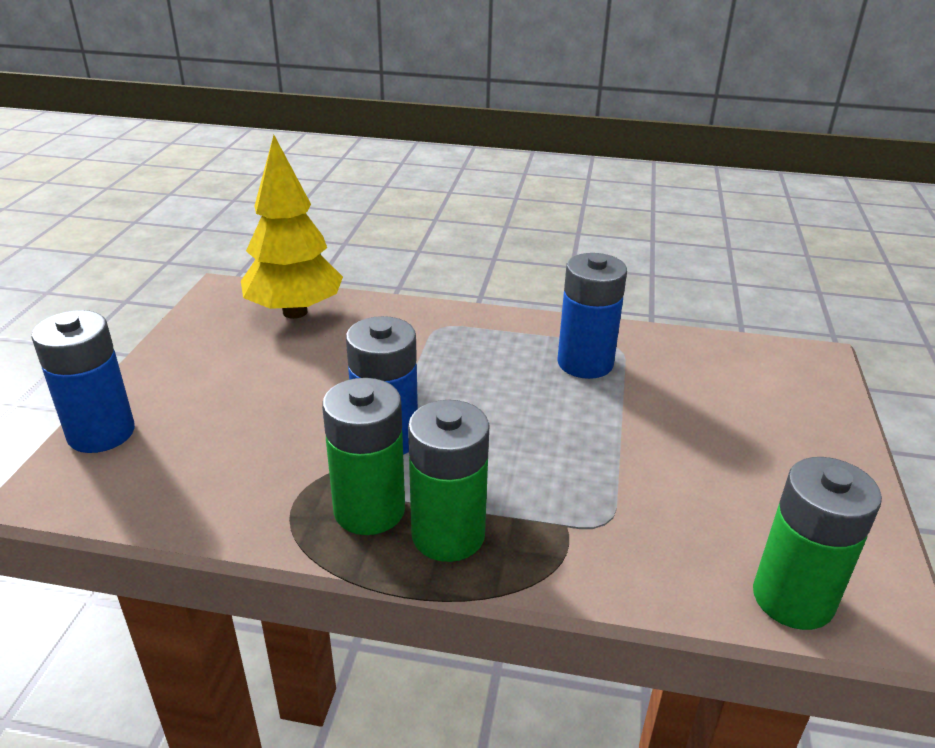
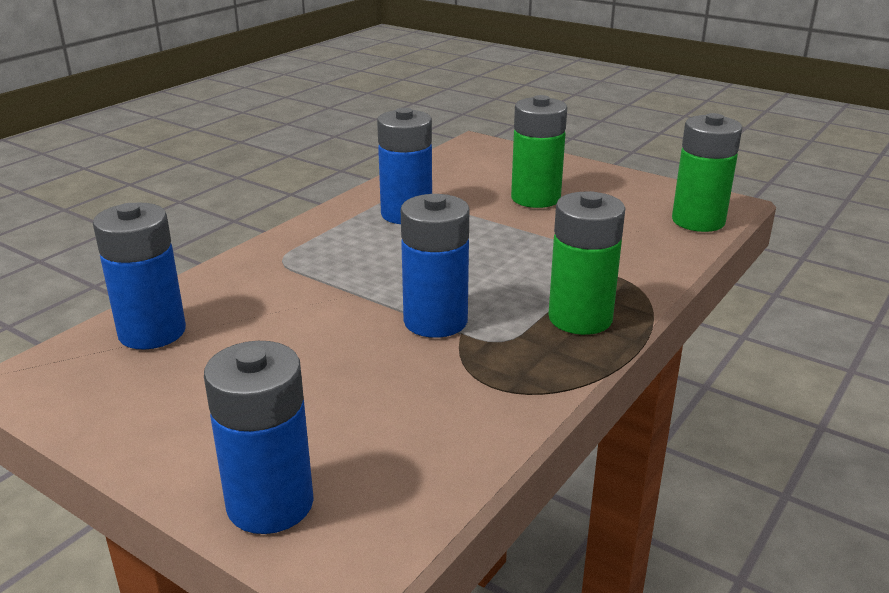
camera: 65 degrees left, 5 degrees down
(295, 312) = (152, 332): yellow tree -> blue battery
(369, 510) = (528, 347): green battery -> green battery (535, 198)

